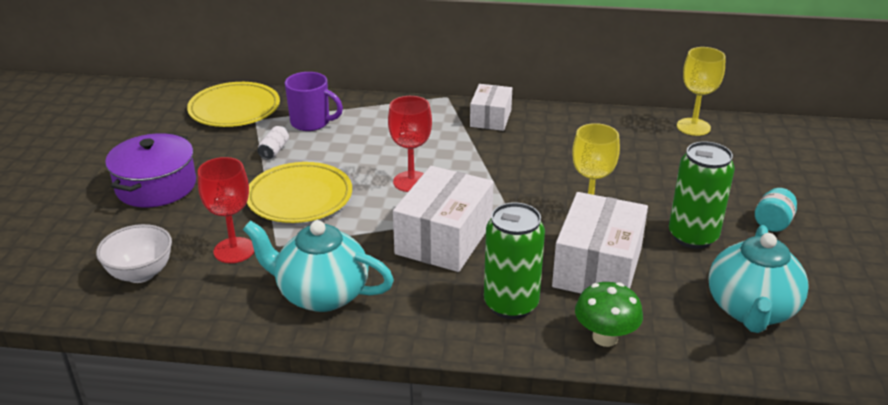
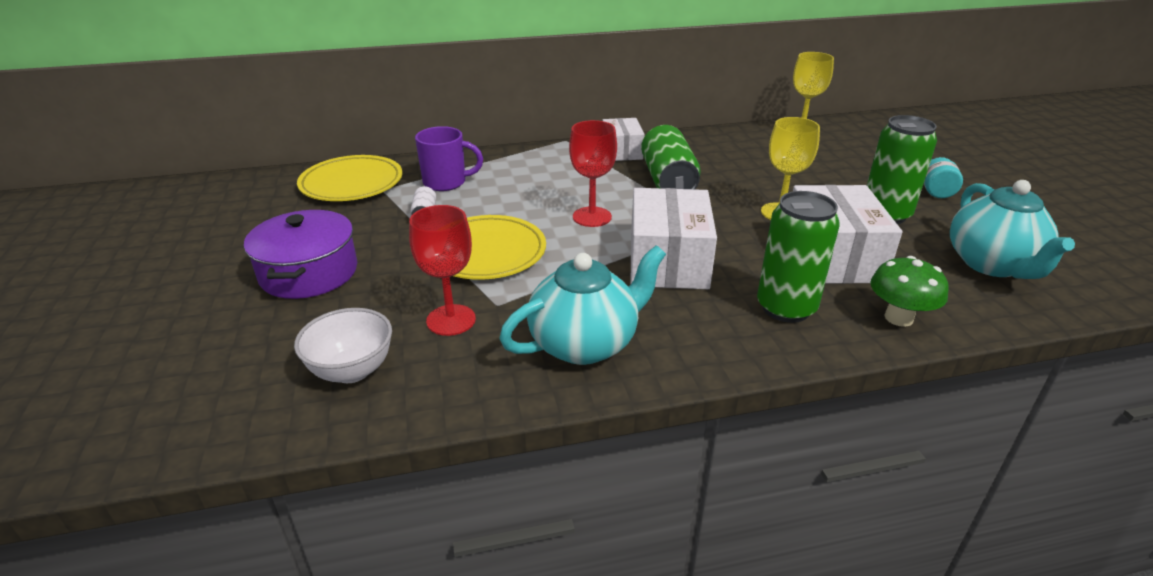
camera: 20 degrees left, 0 degrees up
(321, 294) = (585, 343): turquoise teapot -> turquoise teapot turned 150 degrees clockwise
(509, 158) = (668, 180): none -> green can

